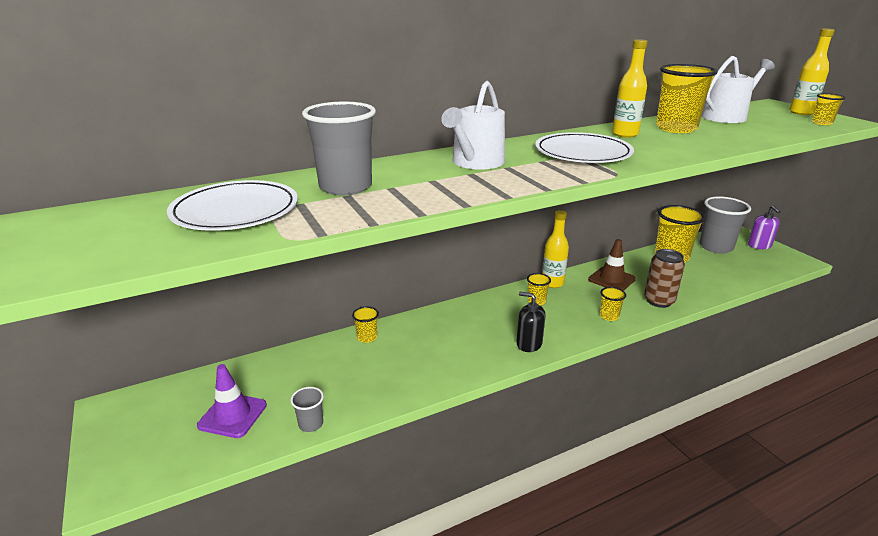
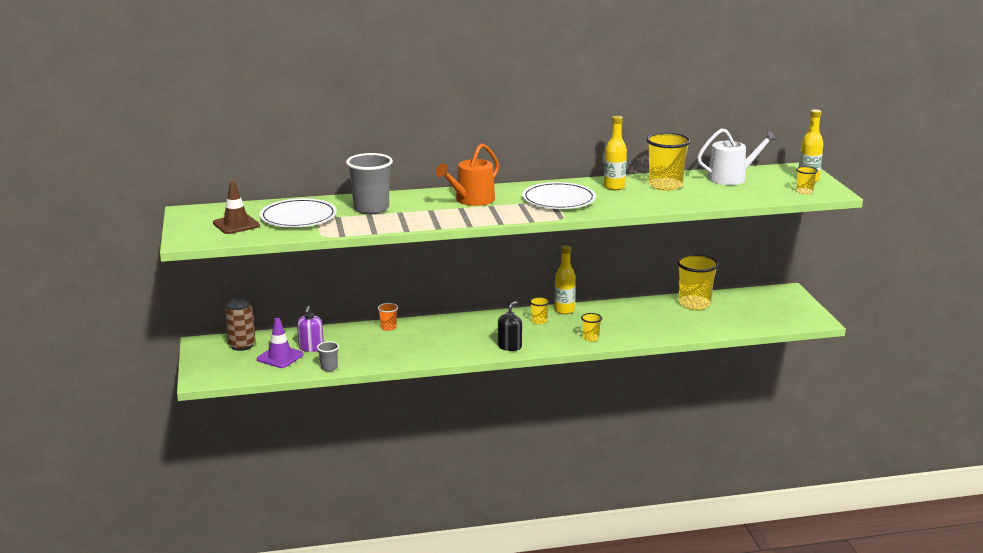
camera: 15 degrees right, 5 degrees down
(367, 337) = (388, 327): yellow cup -> orange cup
(475, 163) = (471, 200): white watering can -> orange watering can
(529, 344) = (509, 346): black soap dispenser -> black soap dispenser turned 75 degrees clockwise
(611, 279) = (619, 314): brown traffic cone -> brown traffic cone (236, 224)
(659, 301) = (645, 333): brown can -> brown can (242, 345)
(716, 247) = (749, 301): grey cup -> none
(759, 245) = (795, 304): purple soap dispenser -> purple soap dispenser (311, 348)

